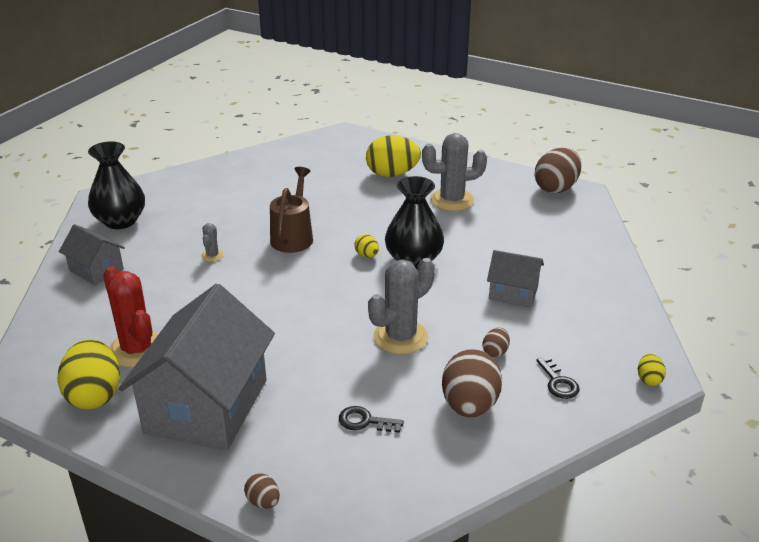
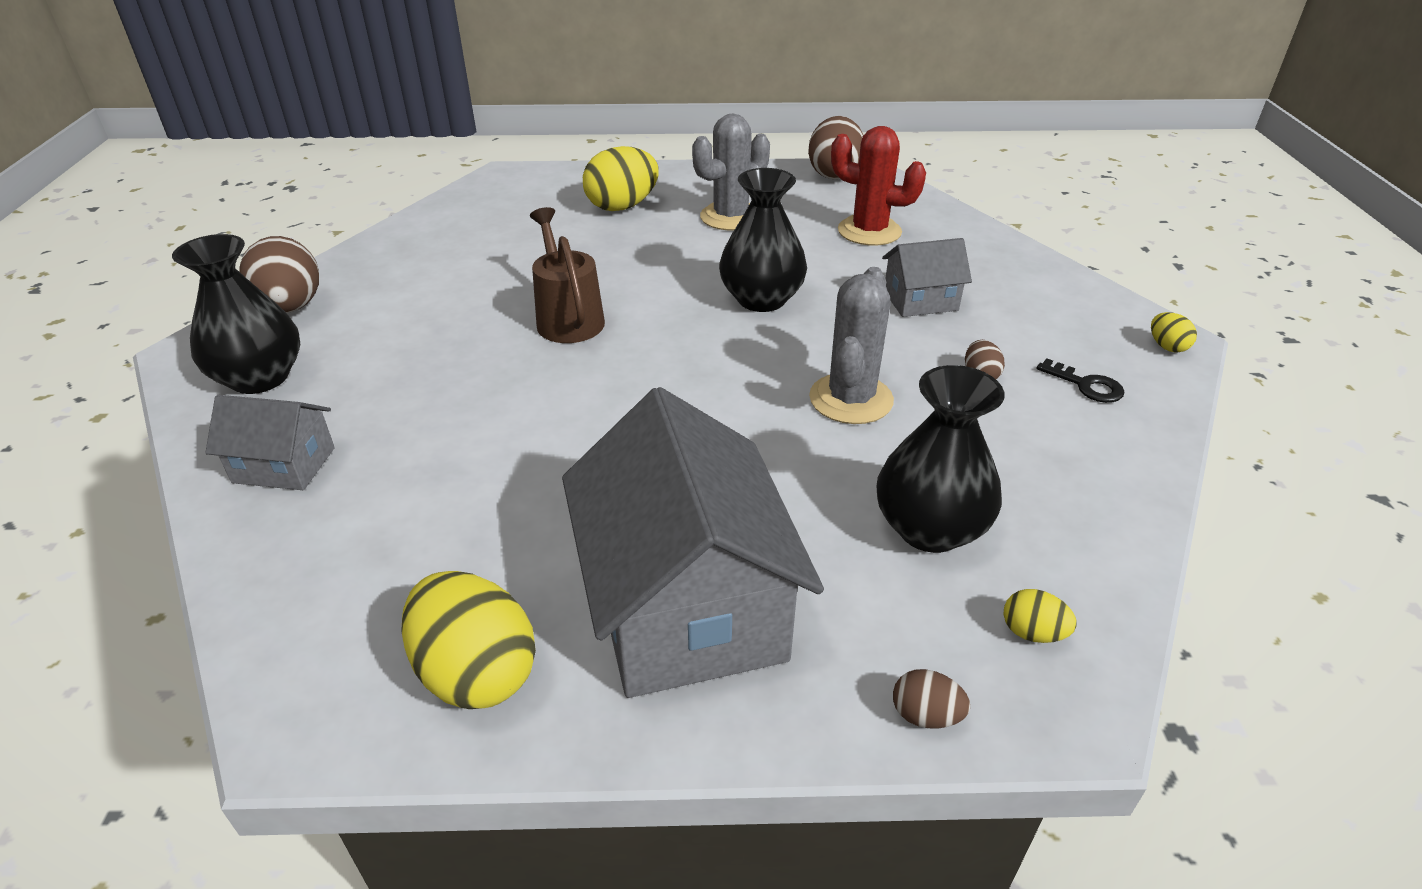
camera: 30 degrees left, 5 degrees up
(137, 349) = (481, 565): red cactus -> red cactus (869, 231)
(212, 255) = (469, 380): grey cactus -> none
(365, 421) = (930, 528): black key -> black vase
(367, 255) = (695, 312): yellow egg -> yellow egg (1032, 633)
(469, 406) = (1028, 453): brown egg -> brown egg (291, 307)

